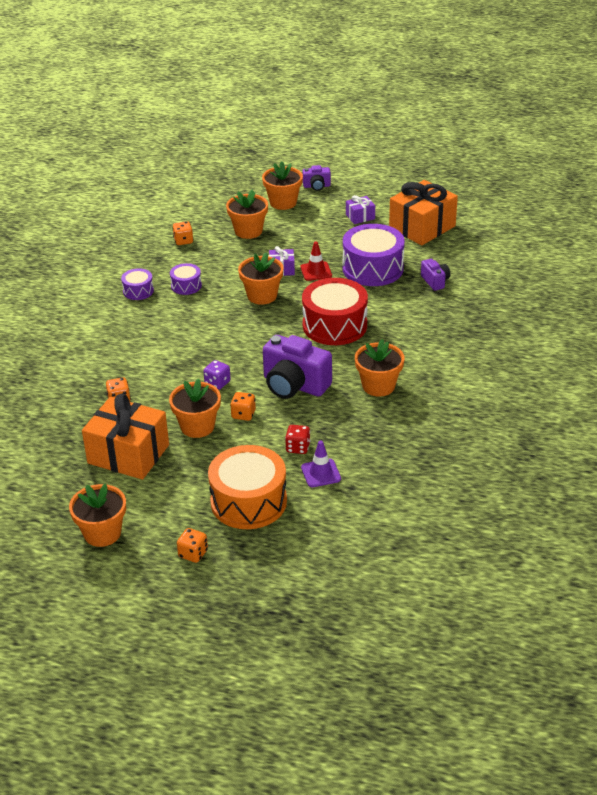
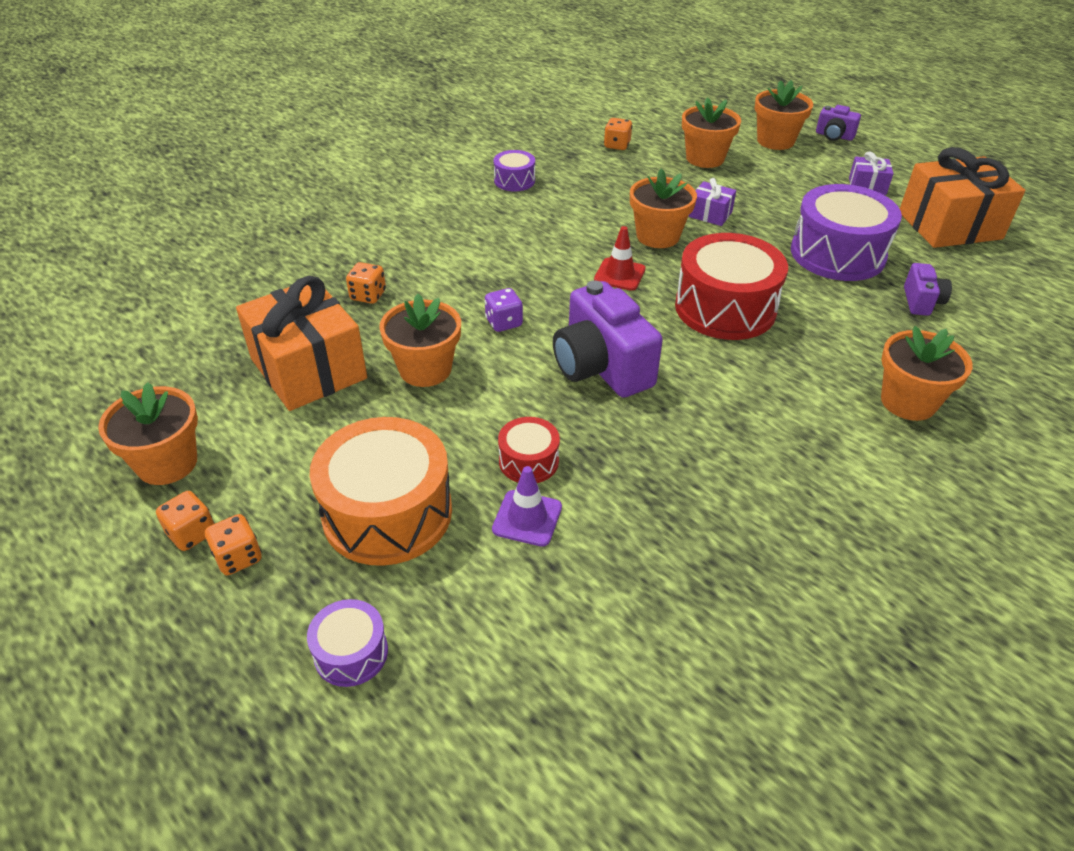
camera: 30 degrees right, 5 degrees up
(186, 286) = (575, 193): purple drum -> purple drum (351, 653)
(243, 414) = (498, 379): orange dice -> orange dice (192, 533)
(298, 448) = (528, 461): red dice -> red drum
(316, 271) = (754, 231): red traffic cone -> red traffic cone (619, 274)
(378, 386) = (723, 419): orange flower pot -> orange flower pot (908, 402)

